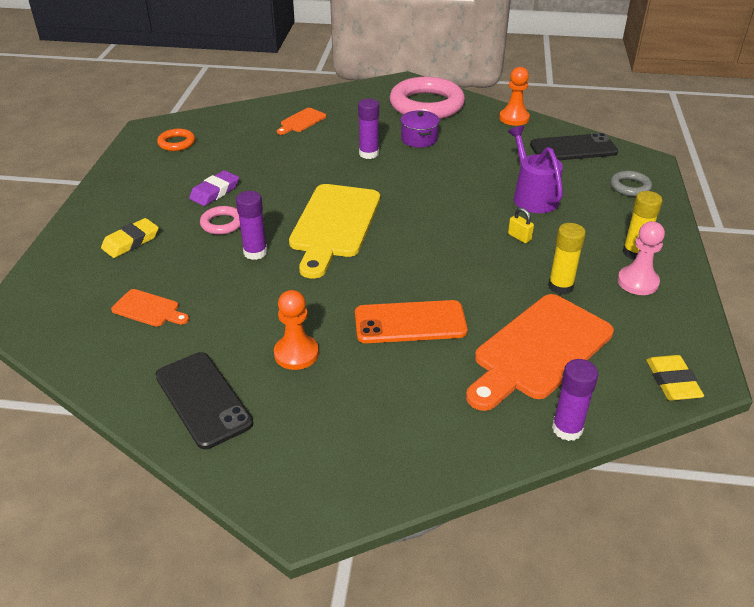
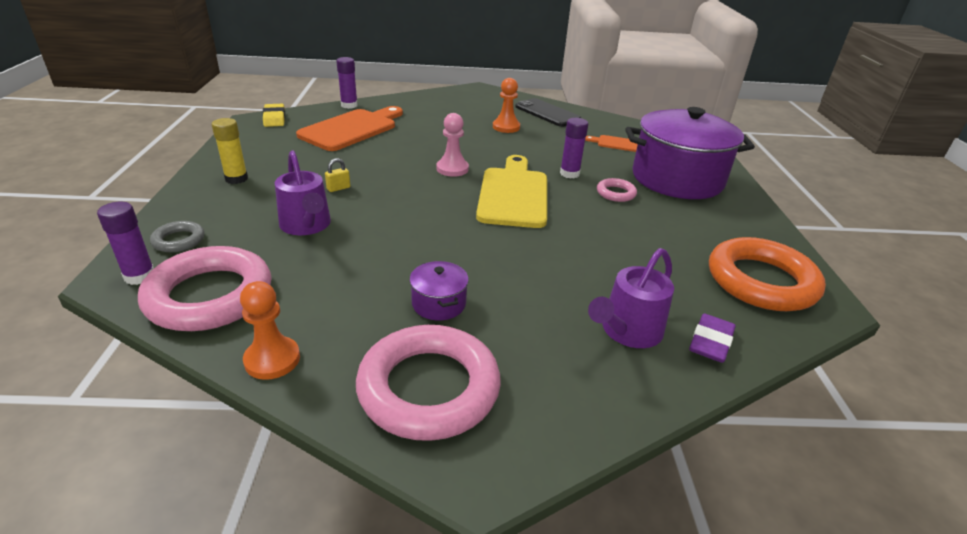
camera: 170 degrees right, 5 degrees down
(131, 242) = (677, 179): yellow eraser -> purple pot
(177, 143) = (761, 281): orange ring -> orange ring, size x2.17
(215, 192) = (650, 221): purple eraser -> purple eraser (710, 342)
(301, 121) = (627, 331): orange cutting board -> purple watering can
(369, 154) = (504, 275): purple glue stick -> purple glue stick (140, 276)
(410, 322) = (436, 139): orange phone -> none
(519, 237) = (338, 188): yellow padlock -> yellow padlock turned 75 degrees counterclockwise
(560, 286) = (319, 157): yellow glue stick -> none
(573, 148) = (210, 296): black phone -> pink ring
(637, 282) = (252, 160): pink pawn -> pink pawn (452, 169)

